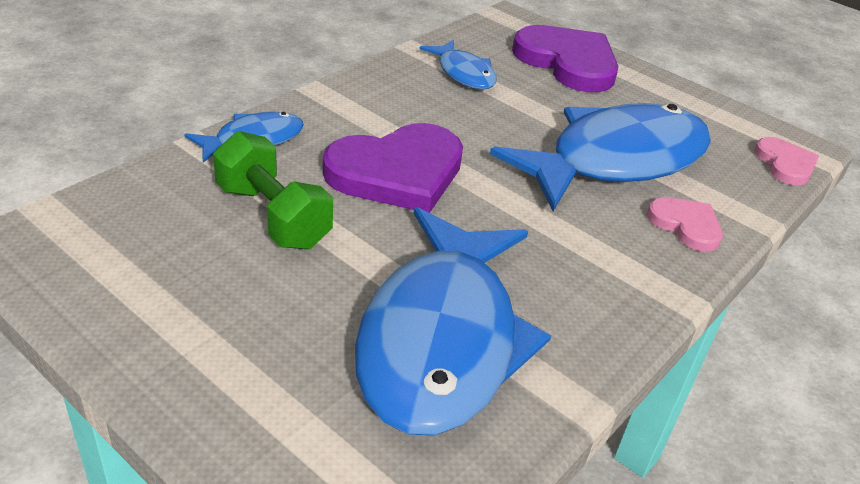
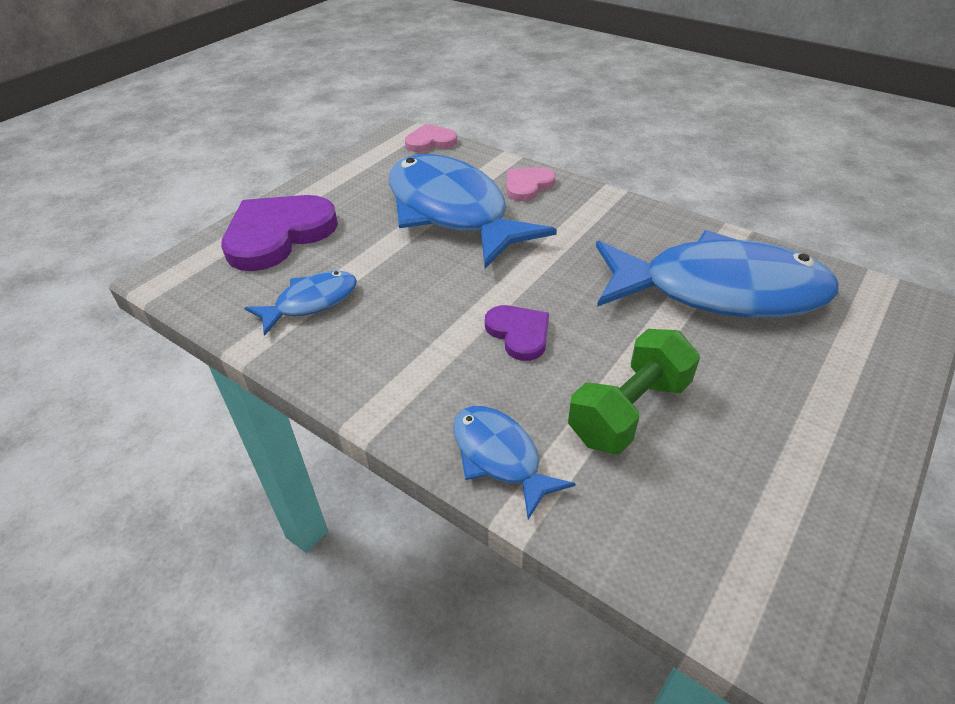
camera: 90 degrees left, 5 degrees up
(397, 172) = (519, 333): purple heart -> purple heart, size x0.53

